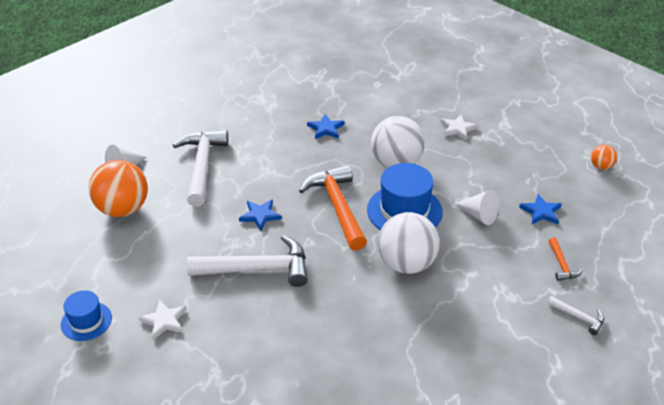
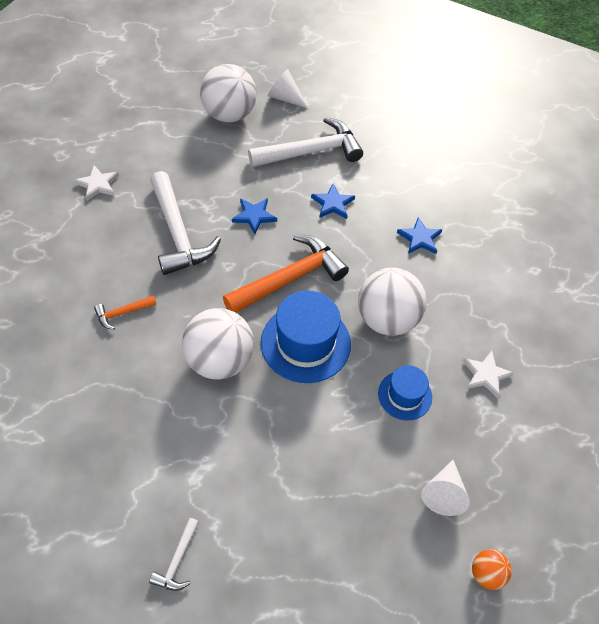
camera: 70 degrees right, 15 degrees up
(86, 321) = (88, 135): blue hat -> blue hat (405, 395)
(123, 209) = (229, 114): orange ball -> white ball
(479, 215) = (325, 423): white cone -> white cone (443, 493)
(541, 212) = (357, 498): blue star -> blue star (332, 204)
(561, 265) = (264, 532): orange hammer -> orange hammer (122, 313)

